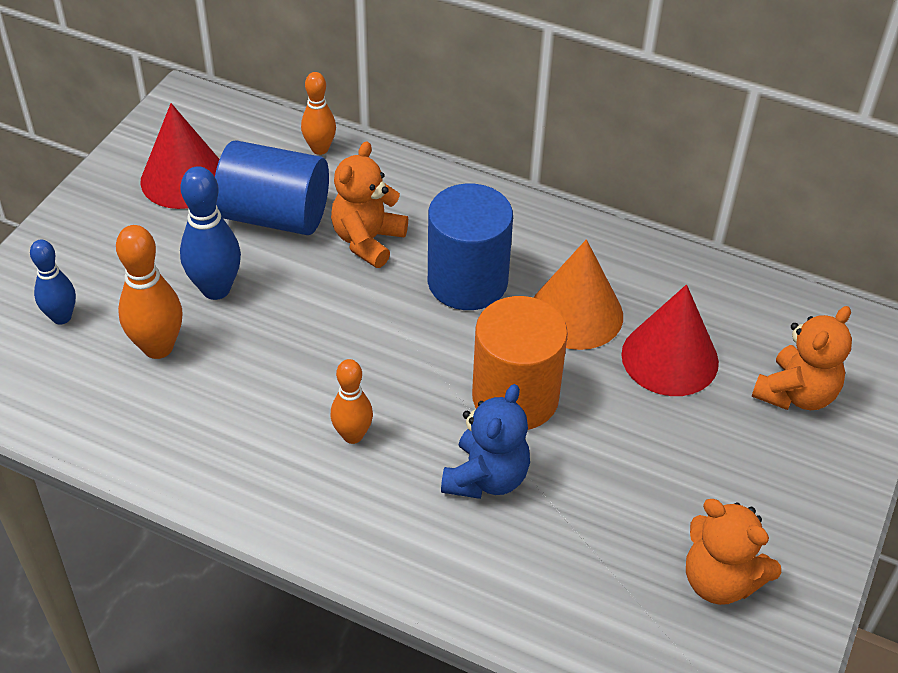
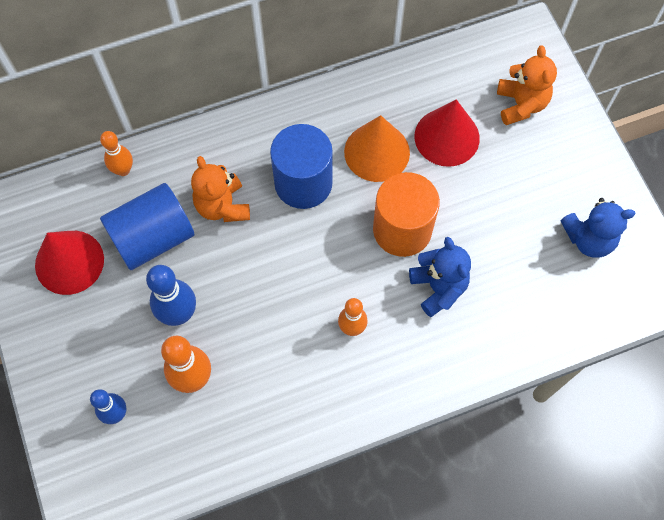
camera: 45 degrees left, 20 degrees up
(720, 580) = (589, 239): orange teddy bear -> blue teddy bear

